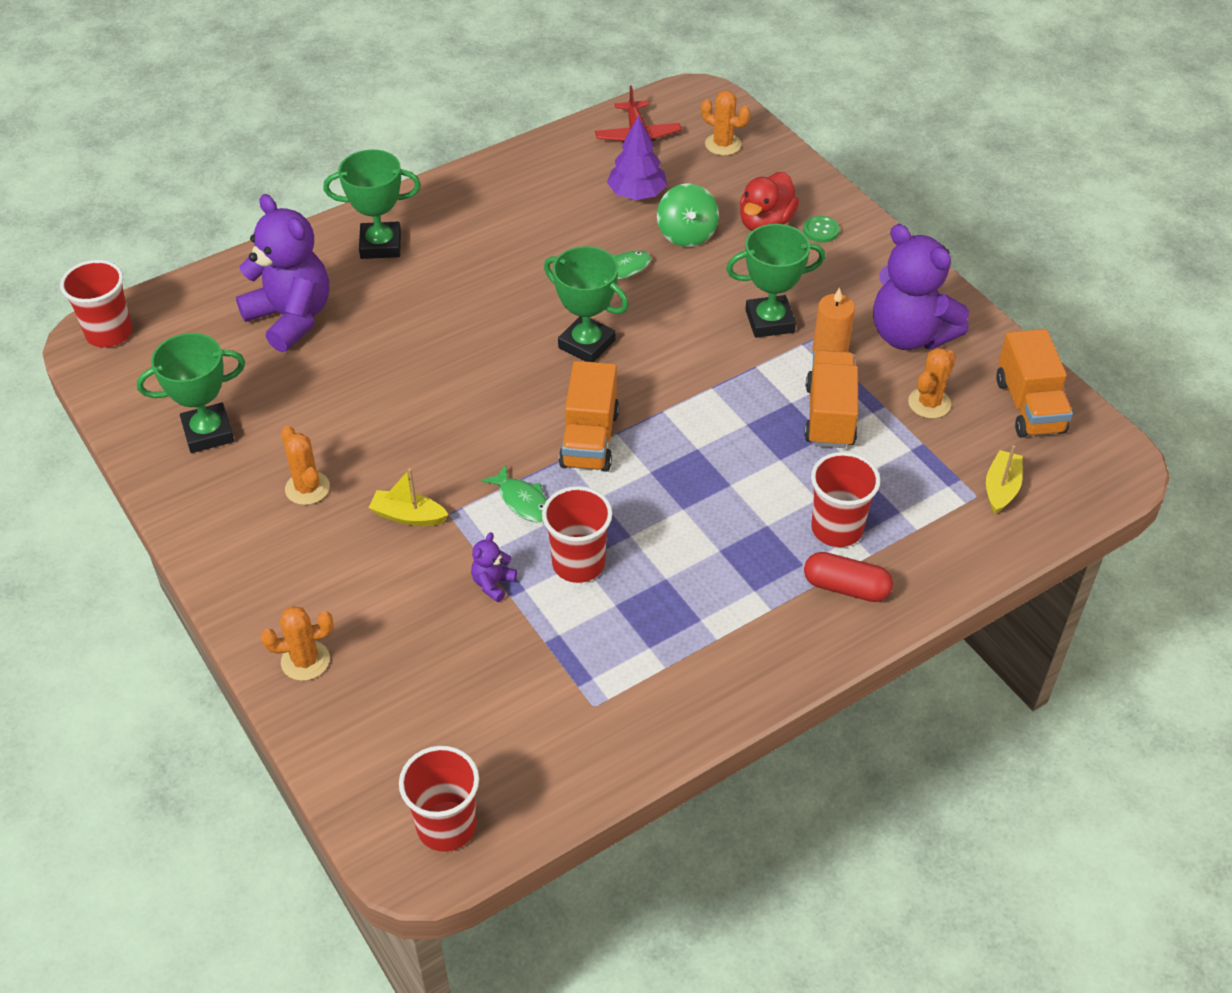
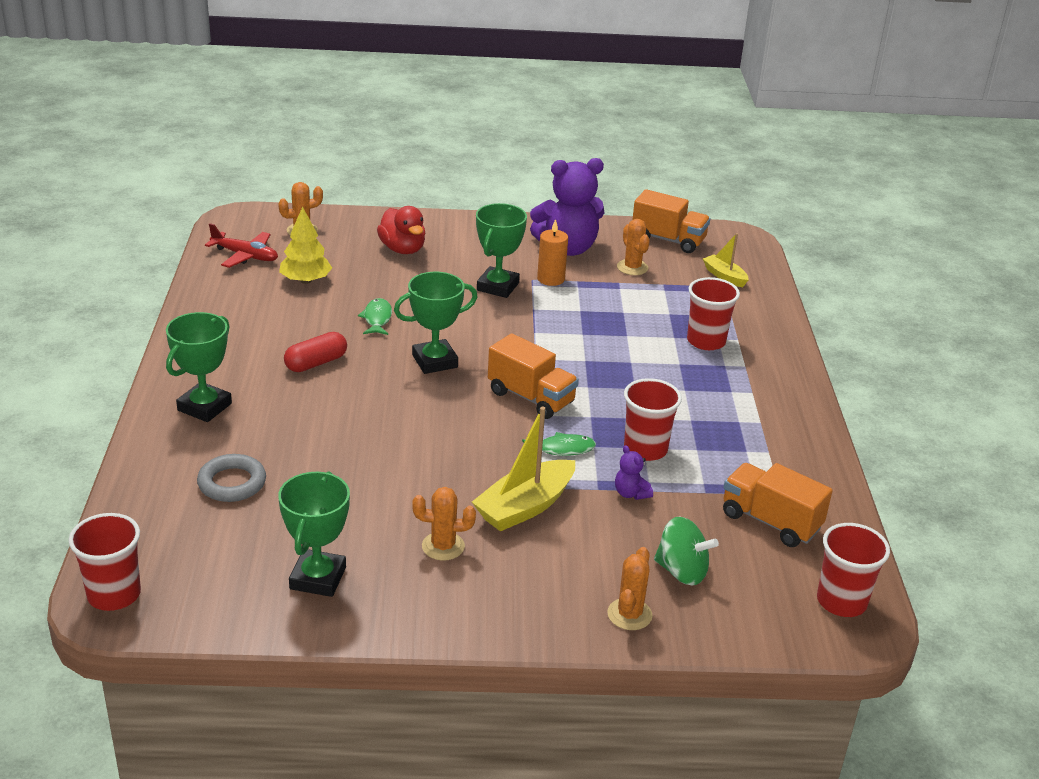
camera: 60 degrees left, 15 degrees down
(291, 318) = (232, 483): purple teddy bear -> grey ring
(408, 516) = (525, 507): yellow boat -> yellow boat, size x1.72
(637, 194) = (306, 280): purple tree -> yellow tree
(686, 234) = (374, 280): green spinning top -> green spinning top (681, 571)
(821, 230) = (435, 235): green button -> none
(829, 416) = (607, 303): orange truck -> orange truck (770, 521)
(846, 587) = (757, 359): red capsule -> red capsule (316, 363)

